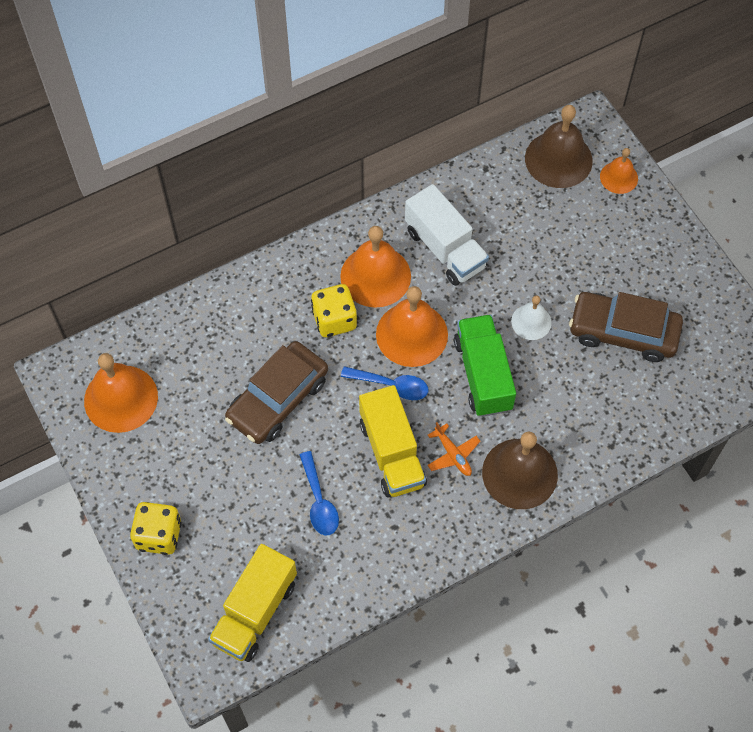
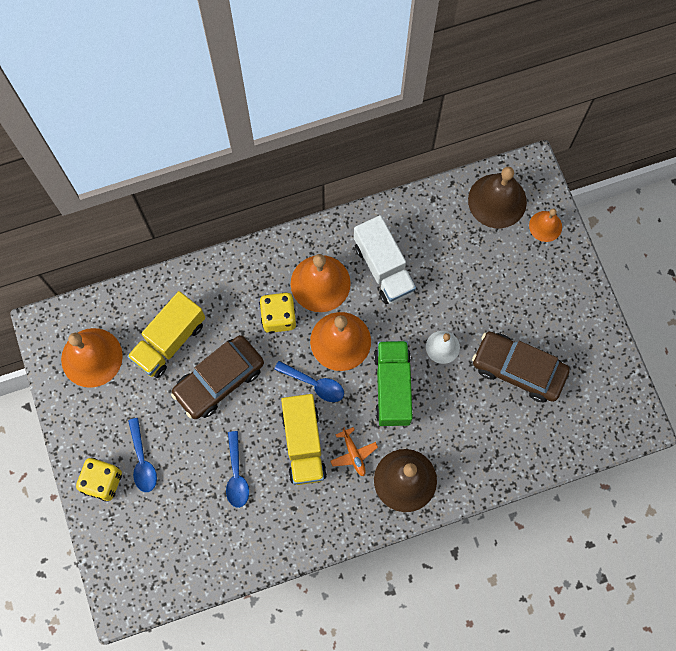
camera: 10 degrees right, 10 degrees up
(203, 504) = (142, 461): none -> blue spoon
(255, 612) = (168, 561): yellow truck -> yellow truck (169, 341)

